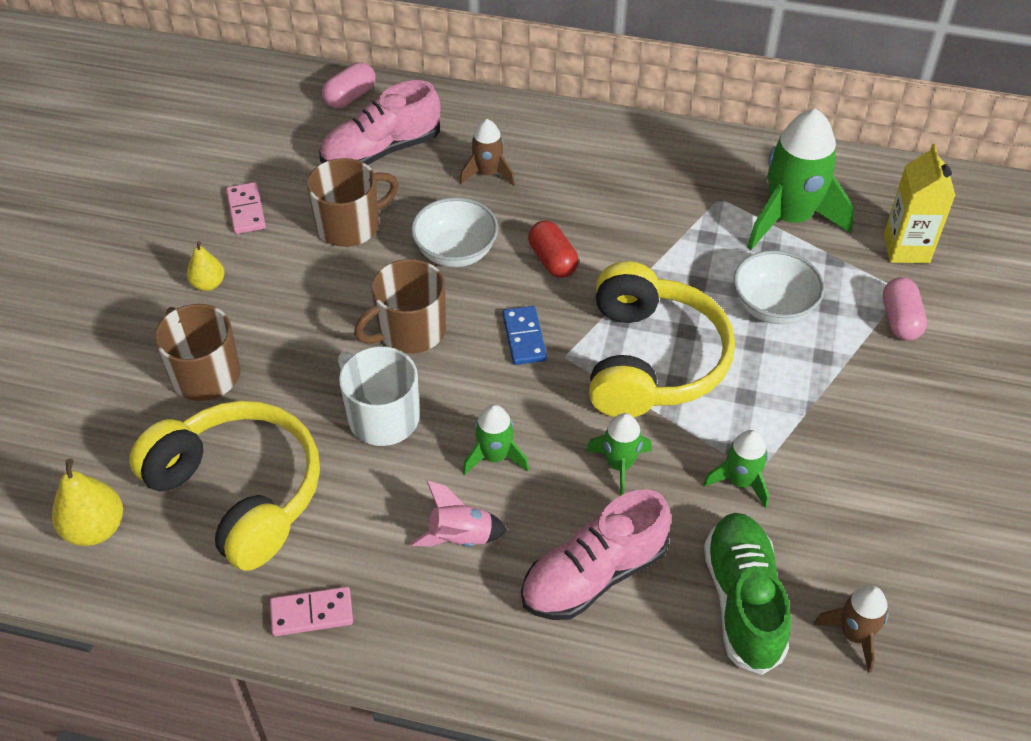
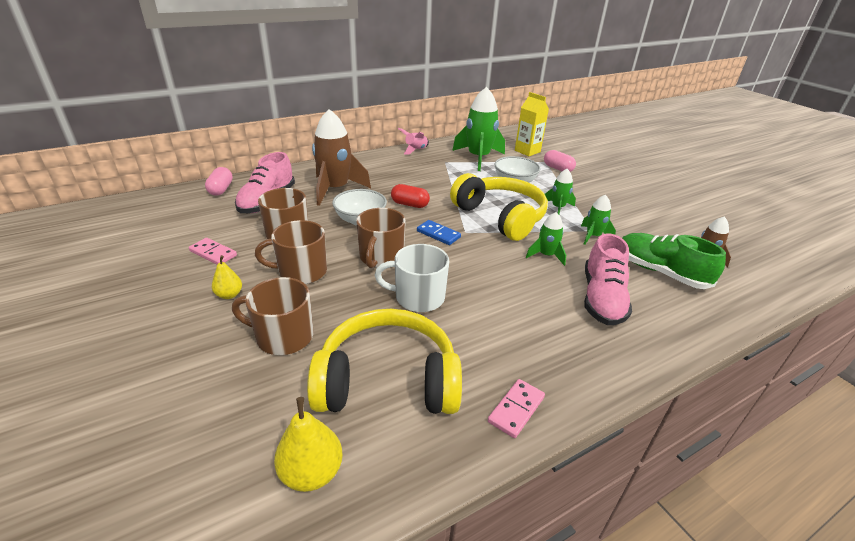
camera: 45 degrees left, 15 degrees down
(304, 296) = (301, 272): none -> brown mug
(460, 537) = (529, 322): pink rocket -> pink rocket (415, 150)
(488, 173) = (335, 189): brown rocket -> brown rocket, size x1.93
(495, 456) = (494, 282): green rocket -> green rocket (557, 208)

